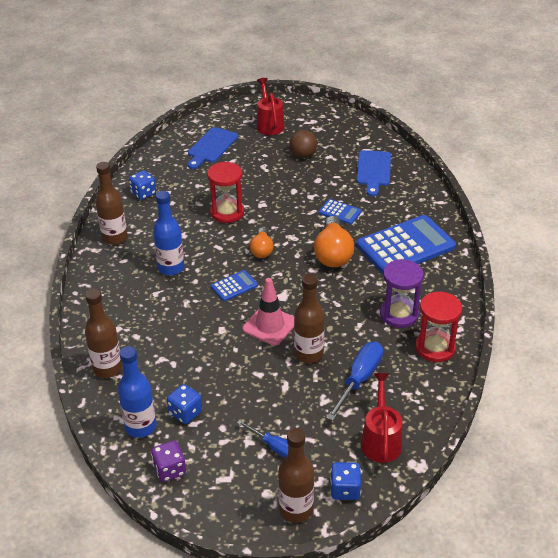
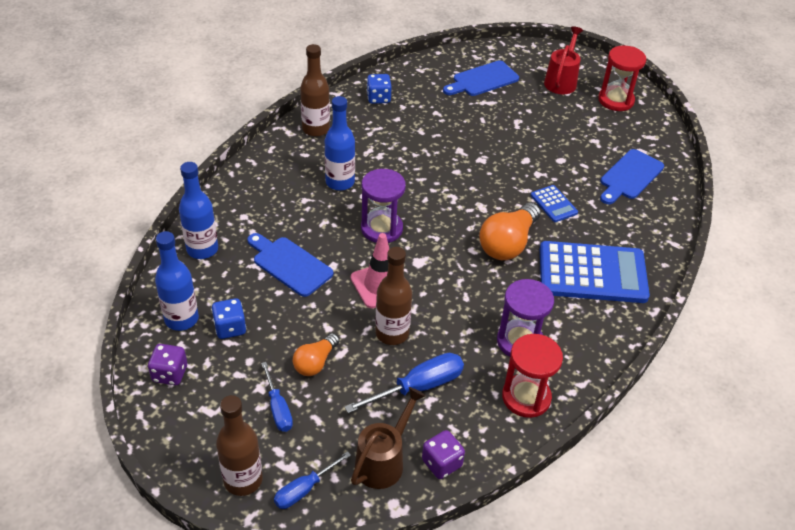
camera: 30 degrees right, 5 degrees up
(107, 368) = (202, 249): brown bottle -> blue bottle
(188, 345) = (290, 264): none -> blue cutting board
(227, 212) = (440, 152): red hourglass -> red hourglass (616, 100)
(234, 286) = (381, 229): blue calculator -> purple hourglass
(262, 250) = (440, 205): orange light bulb -> orange light bulb (315, 362)
(303, 155) = (568, 127): brown ball -> none
(345, 489) = (304, 489): blue dice -> blue screwdriver
(380, 440) = (384, 460): red watering can -> brown watering can
(419, 419) = (441, 463): none -> purple dice

